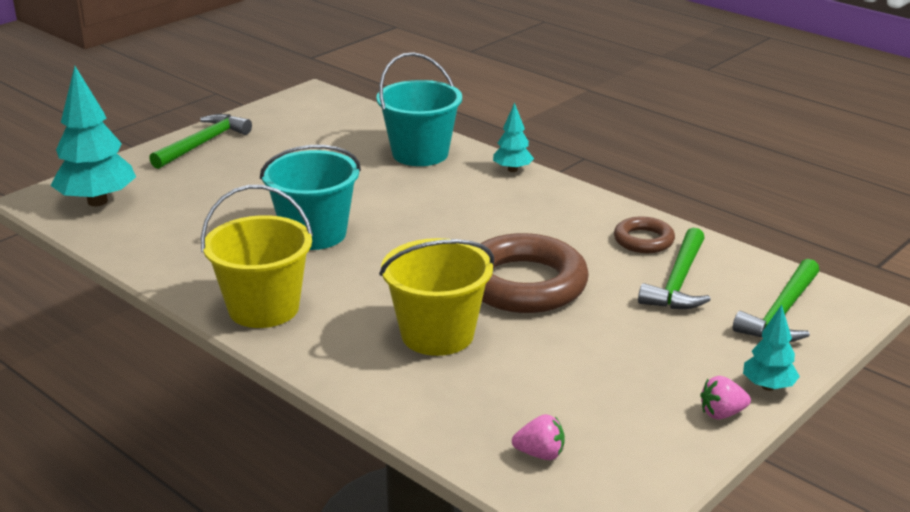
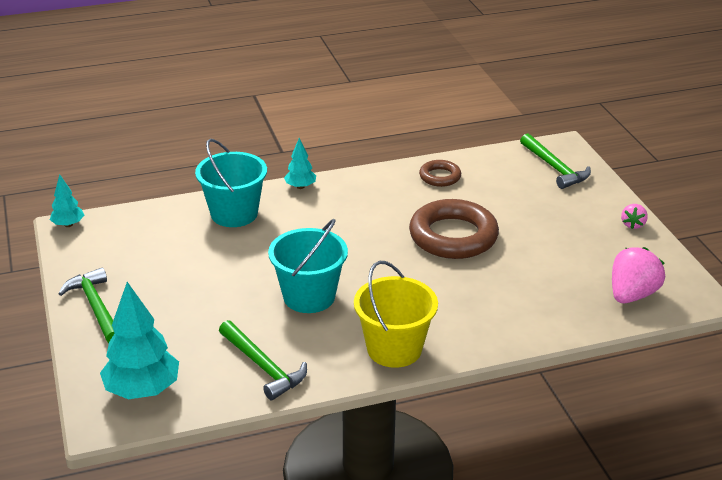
camera: 60 degrees left, 5 degrees up
(437, 334) = (485, 288): yellow bucket -> none
(540, 454) = (632, 295): pink strawberry -> pink strawberry, size x1.90
(678, 282) = (496, 185): green hammer -> green hammer (263, 367)
(768, 386) = (618, 201): turquoise tree -> turquoise tree (68, 225)

